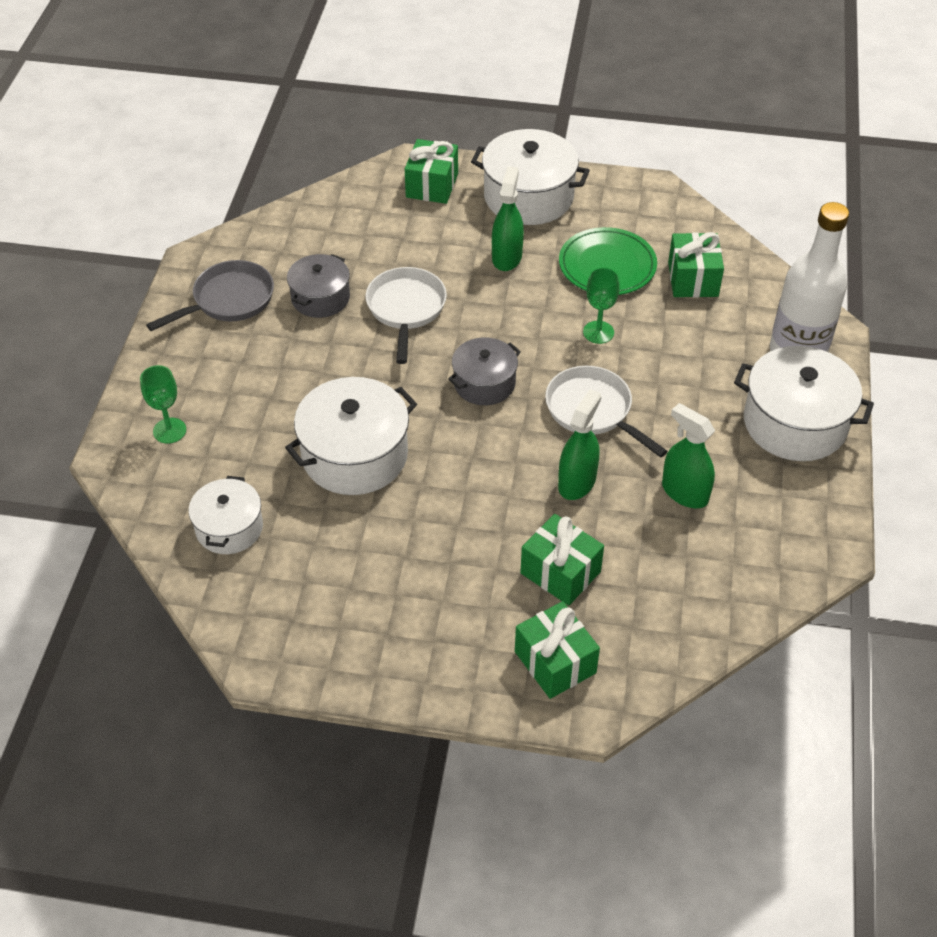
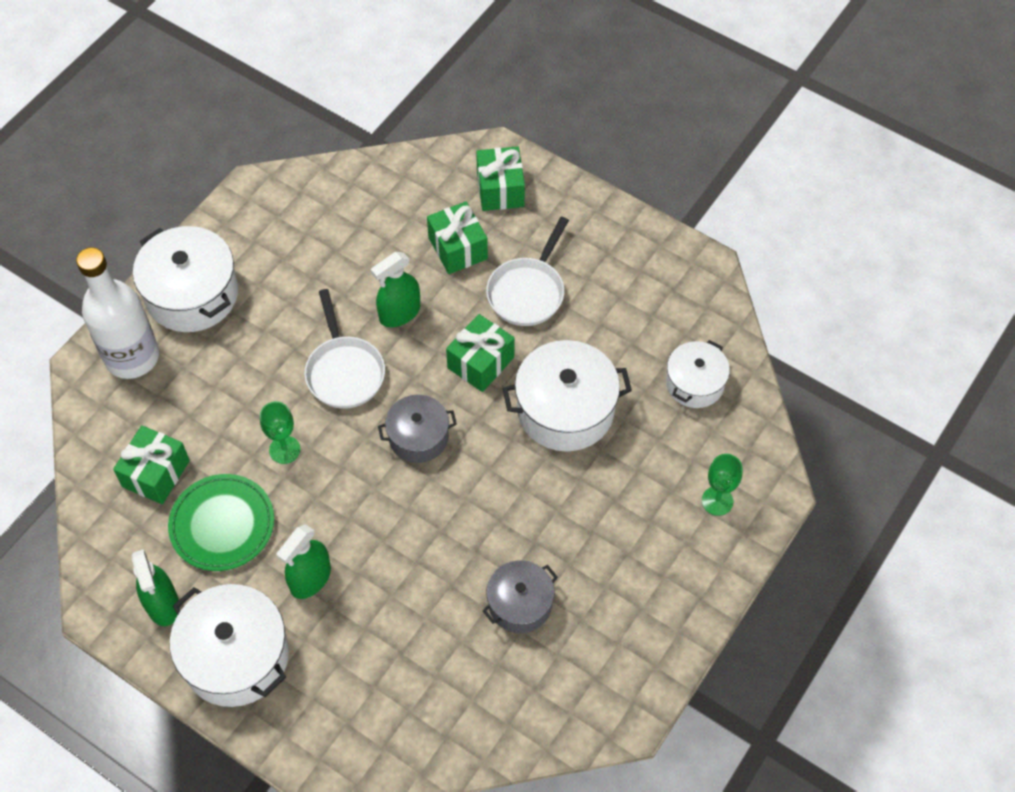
camera: 155 degrees left, 10 degrees up
(228, 300) = (613, 640): grey pan -> none
(406, 309) = (444, 552): white pan -> white pan (528, 291)
(432, 185) = (327, 722): green gift -> green gift (481, 362)
(684, 492) = (323, 272): green spray bottle -> green spray bottle (162, 604)

